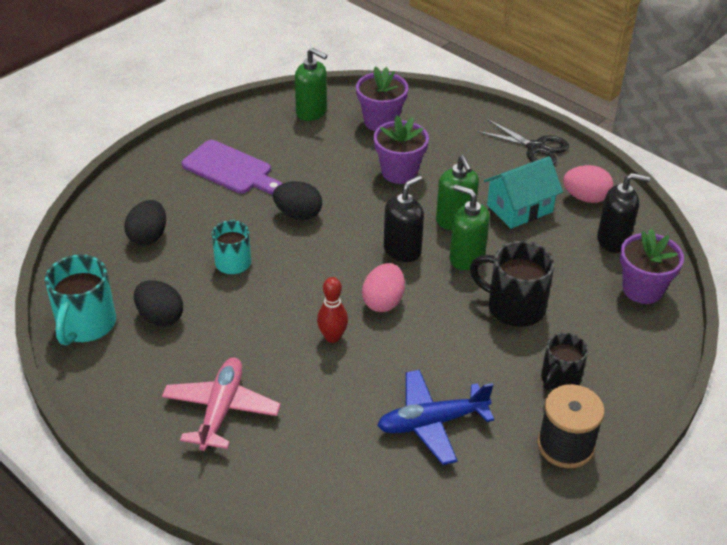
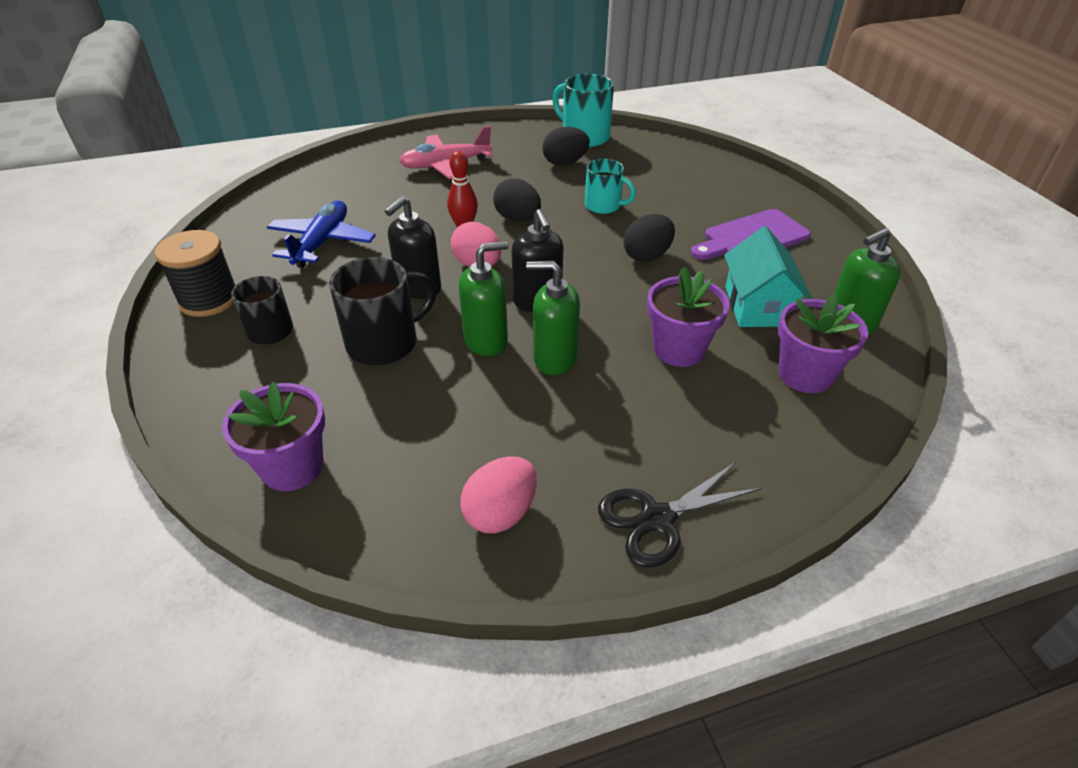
camera: 120 degrees right, 0 degrees up
(148, 237) = (670, 177): black egg -> black egg (517, 219)
(221, 410) = (446, 165): pink plane -> pink plane turned 120 degrees clockwise
(519, 208) = (533, 426): turquoise house -> turquoise house (757, 306)
(613, 240) = (395, 491): black soap dispenser -> black soap dispenser (418, 288)

